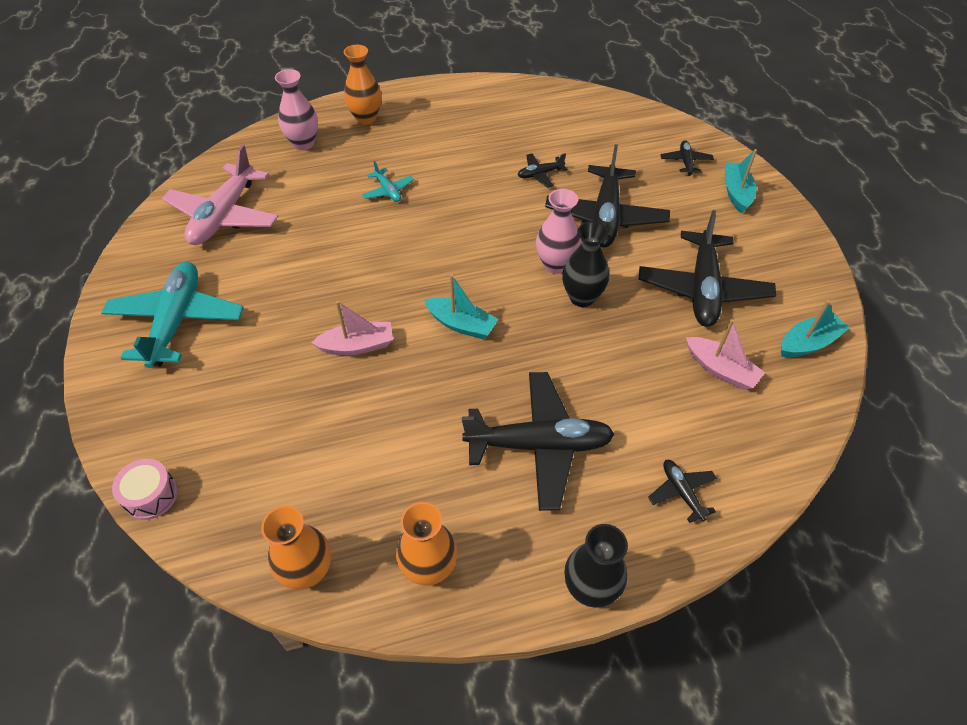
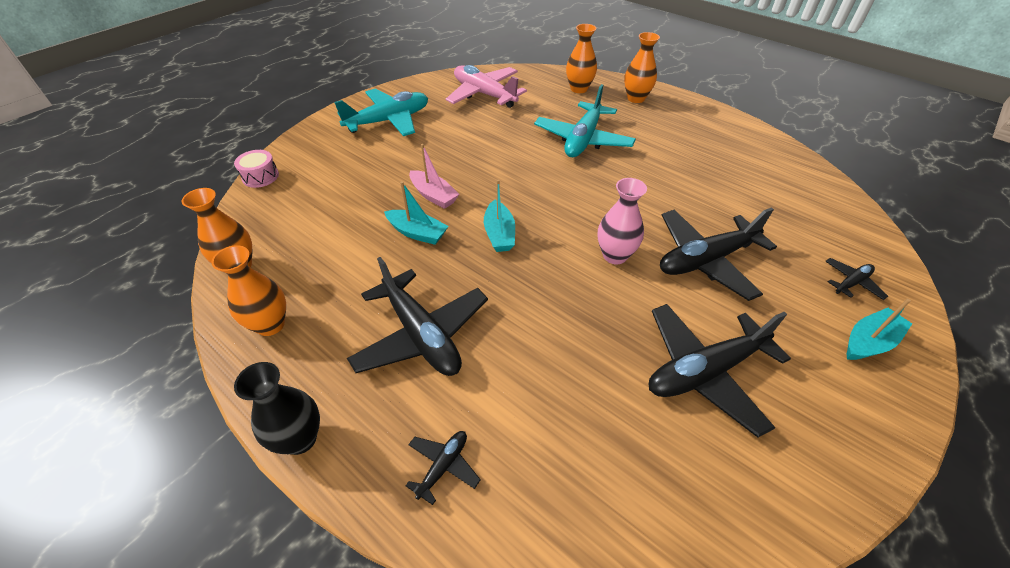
camera: 55 degrees right, 5 degrees down
(224, 216) = (484, 94): pink plane -> pink plane turned 60 degrees clockwise
(303, 143) = (579, 89): pink vase -> orange vase
(388, 191) = (583, 140): turquoise plane -> turquoise plane, size x2.18
(540, 174) = (700, 200): black plane -> none
(582, 297) = (598, 288): black vase -> none
(720, 370) = (617, 434): pink boat -> none
(808, 343) = (738, 509): turquoise boat -> turquoise boat (417, 233)

